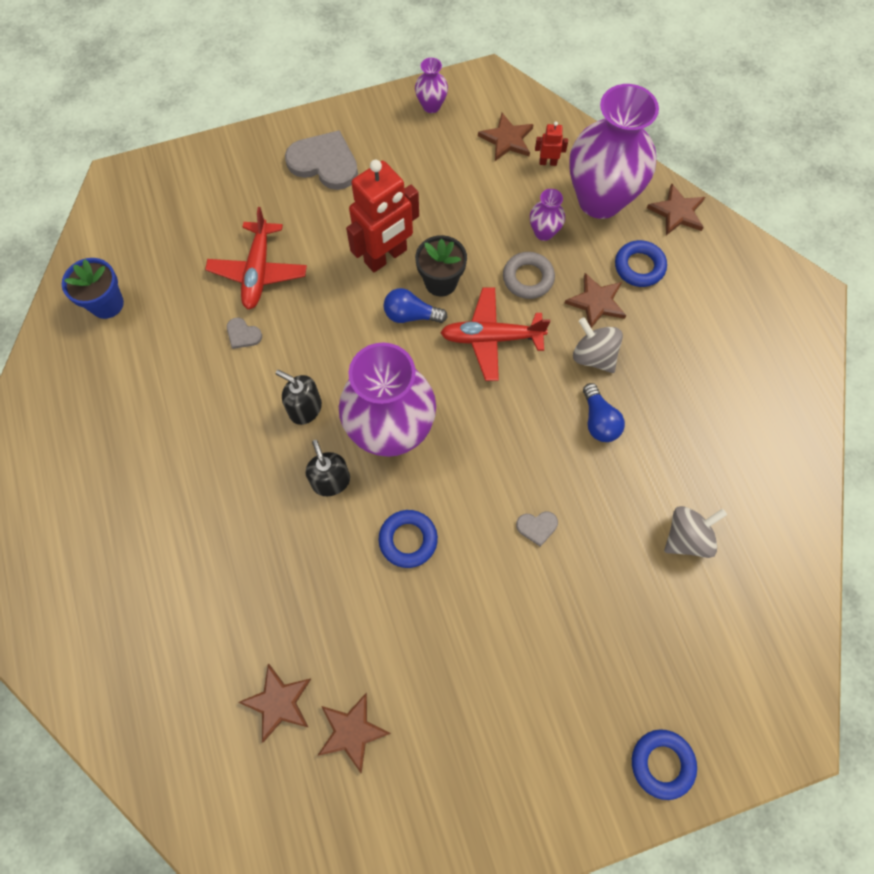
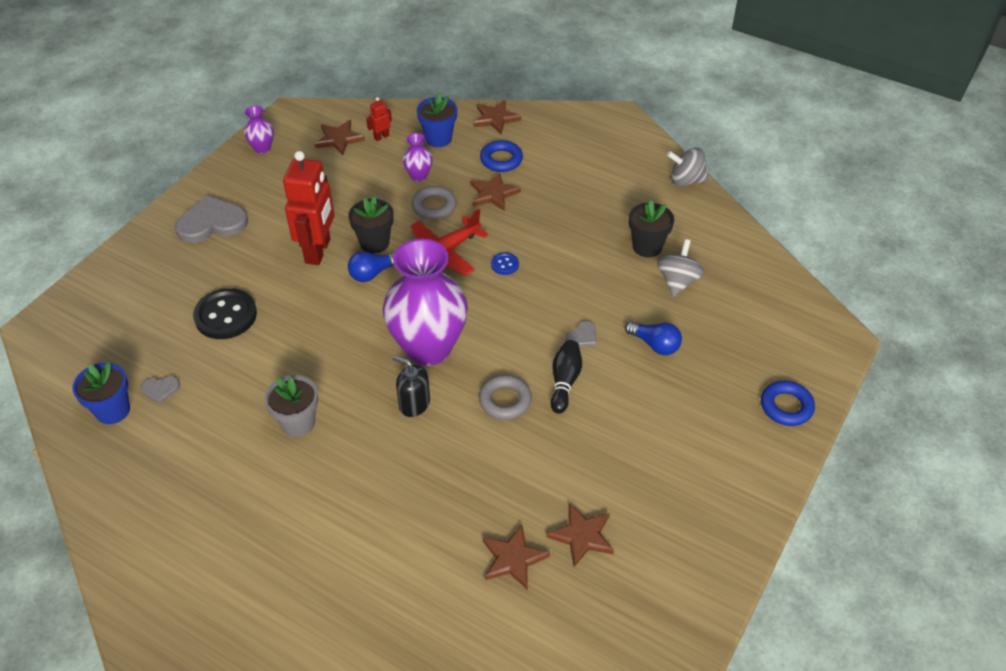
camera: 40 degrees left, 20 degrees down
(226, 425) = (298, 423): none -> grey flower pot
(243, 334) = (253, 360): grey heart -> grey heart (160, 389)
(258, 271) = (225, 316): red plane -> black button
(305, 408) = (349, 374): black soap dispenser -> none
(408, 540) = (505, 400): blue ring -> grey ring
(477, 563) = (564, 382): none -> black bowling pin
(536, 392) = (505, 265): none -> blue button
(593, 356) = (521, 223): grey spinning top -> grey spinning top (686, 180)
(599, 421) = (561, 255): blue light bulb -> blue light bulb (655, 345)
(600, 200) = (438, 138): purple vase -> blue flower pot
(693, 474) = (647, 247): none -> black flower pot

